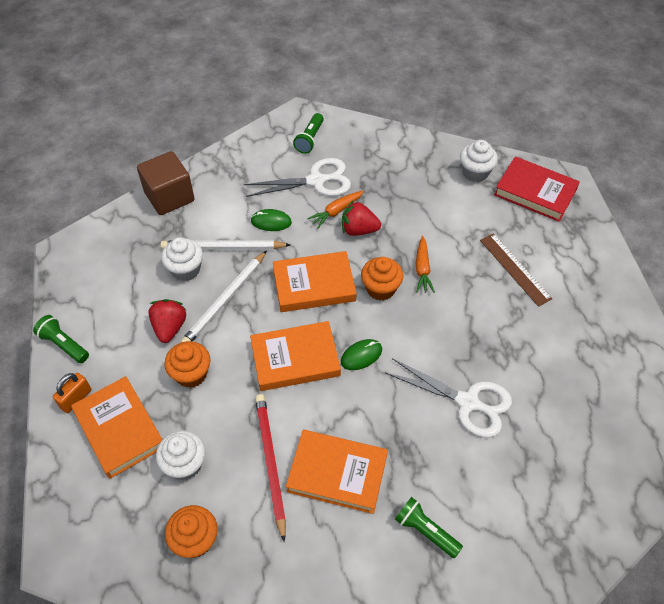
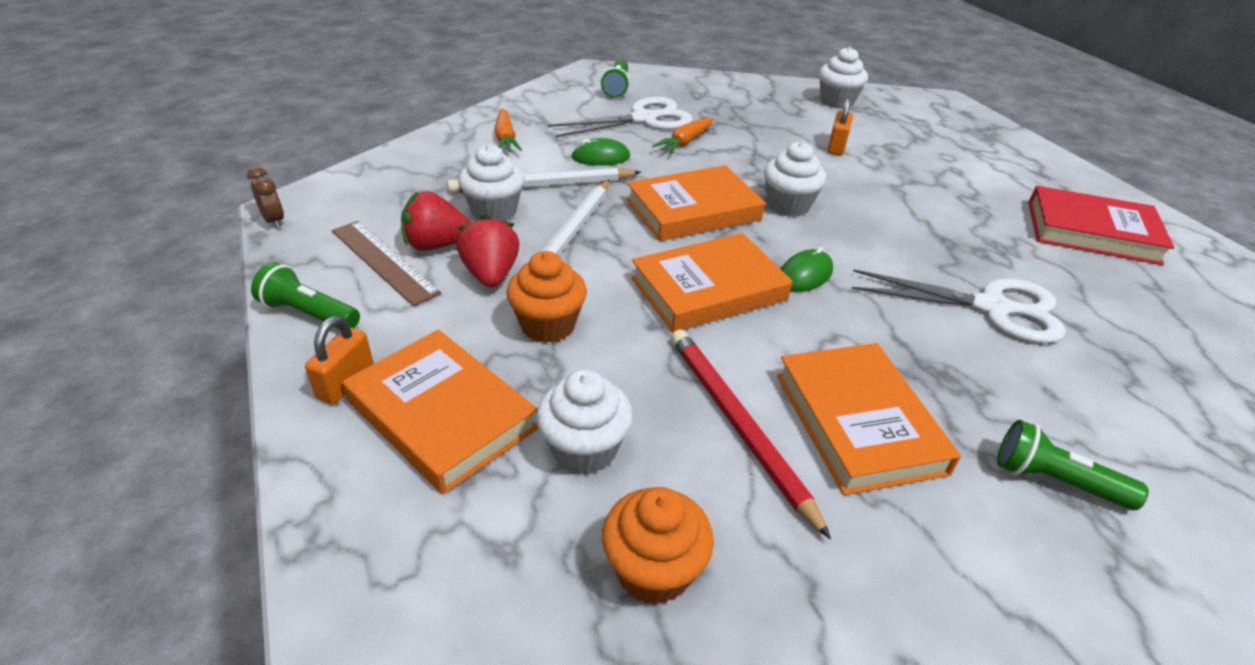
camera: 15 degrees left, 15 degrees down
(54, 262) = (274, 221): none -> brown clock
(169, 197) = (444, 145): brown cube -> none
(337, 473) = (858, 422): orange book -> orange book turned 75 degrees clockwise
(358, 230) = (724, 156): red strawberry -> red strawberry (436, 245)
(380, 289) = (788, 205): orange cupcake -> white cupcake
(422, 269) = (831, 183): orange carrot -> orange carrot (505, 139)
(447, 229) = (836, 147): none -> orange padlock
(515, 269) = (946, 173): brown ruler -> brown ruler (384, 261)
(535, 192) = (918, 112): red book -> red book (1091, 232)

